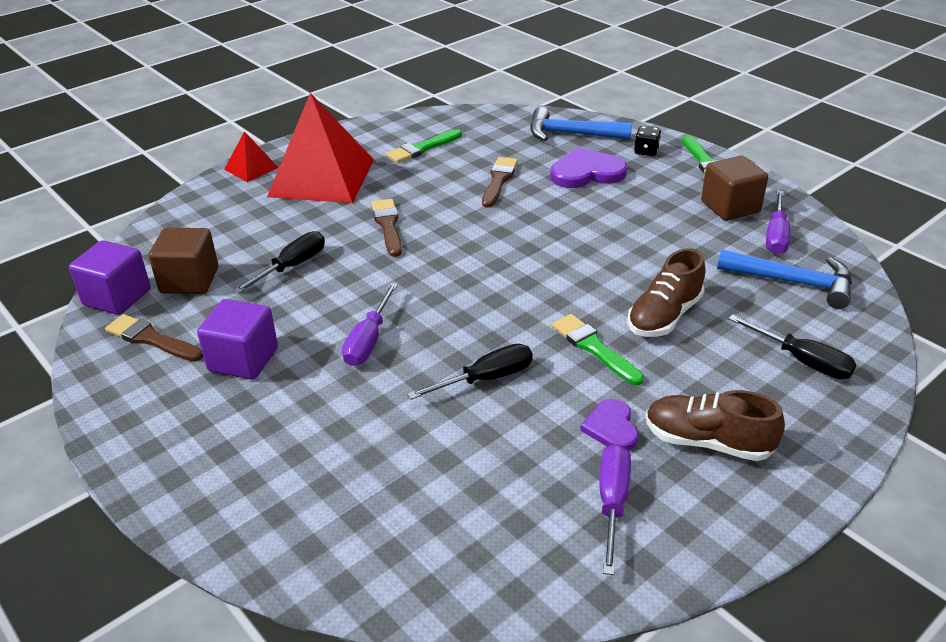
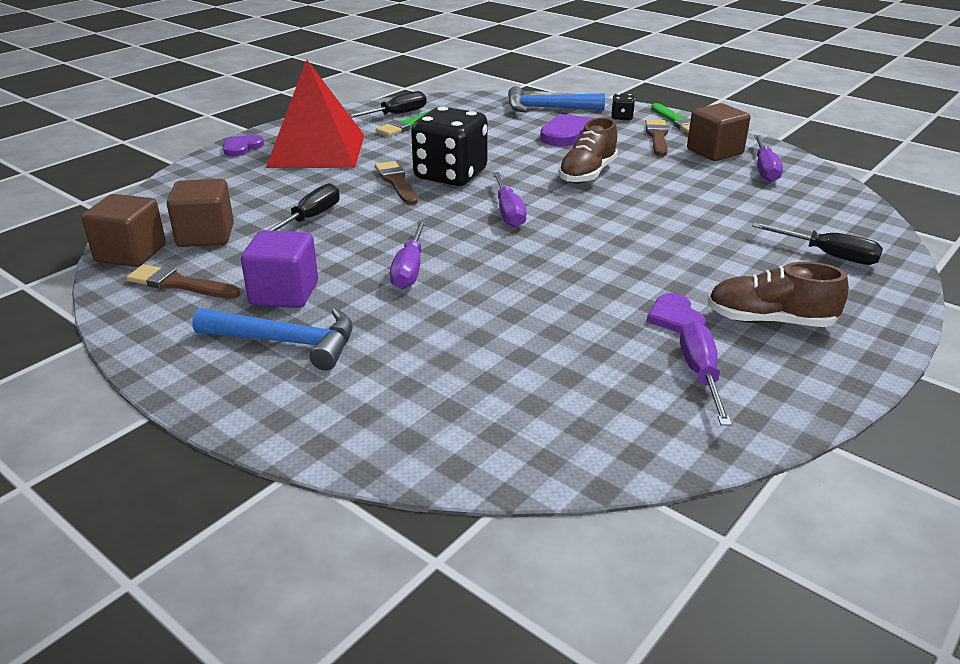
camera: 10 degrees left, 5 degrees down
(117, 297) = (131, 253): purple cube -> brown cube
(251, 168) = (241, 147): red pyramid -> purple heart
(444, 220) = (450, 175): none -> black dice
(486, 379) = (538, 290): black screwdriver -> black screwdriver (396, 114)
(487, 274) = (508, 212): none -> purple screwdriver
(499, 180) = (492, 144): brown brush -> brown brush (657, 137)
(594, 348) = (633, 259): green brush -> none
(664, 316) = (689, 232): brown shoe -> brown shoe (587, 174)
(793, 282) = (795, 201): blue hammer -> blue hammer (287, 342)

